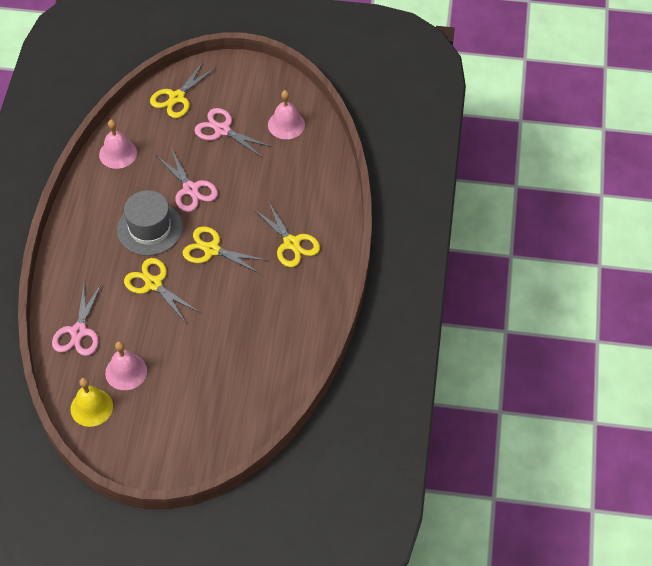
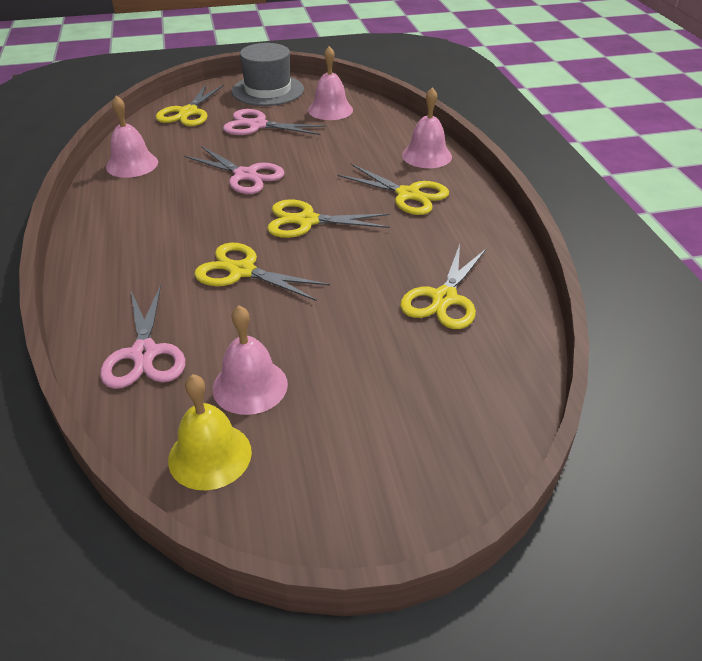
camera: 20 degrees left, 15 degrees down
(150, 228) = (208, 219): grey hat -> grey hat (268, 90)
(262, 344) = (444, 298): none -> yellow scissors
(328, 204) = (426, 155): none -> pink bell

